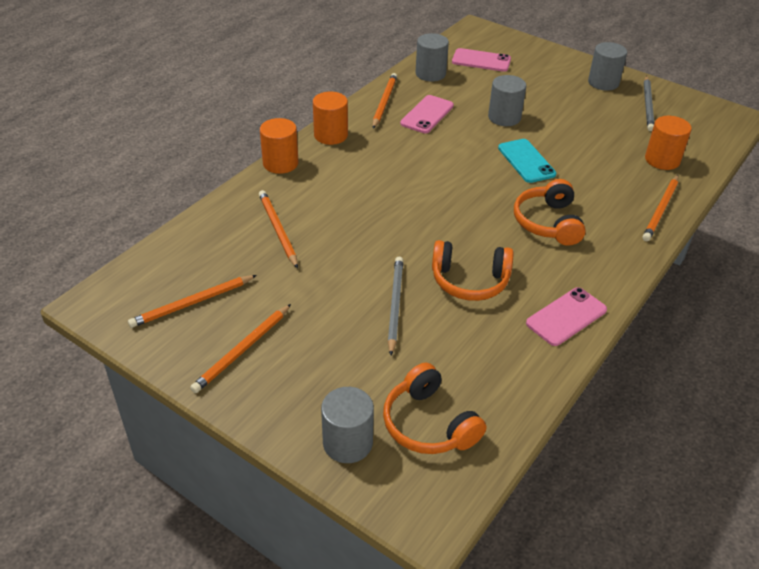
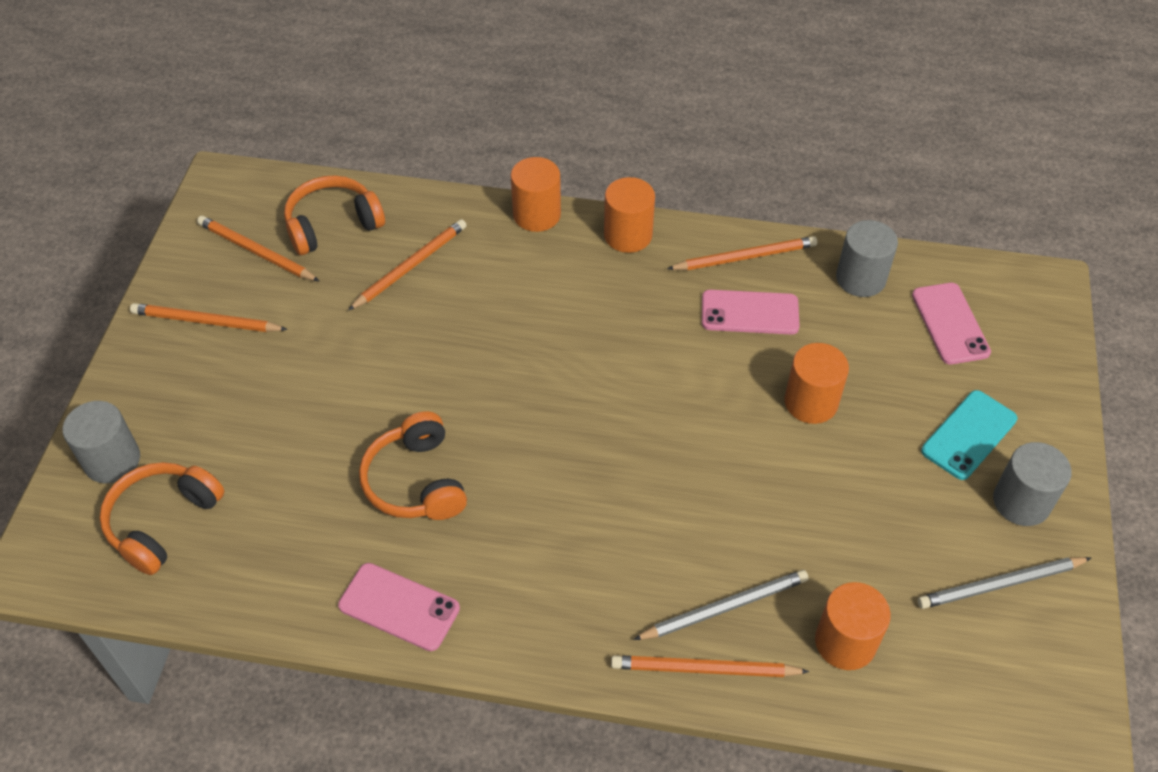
camera: 65 degrees right, 10 degrees up
(395, 305) = (335, 423): grey pencil -> grey pencil (724, 607)
(504, 117) = (811, 402): grey cylinder -> orange cylinder
(526, 161) = (716, 463): turquoise phone -> turquoise phone (969, 435)
(548, 223) = (584, 531): orange headphones -> orange headphones (333, 225)

